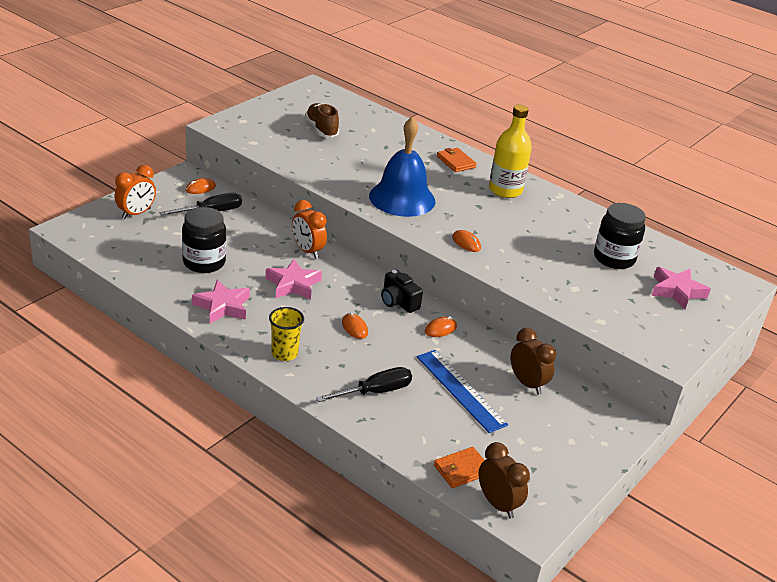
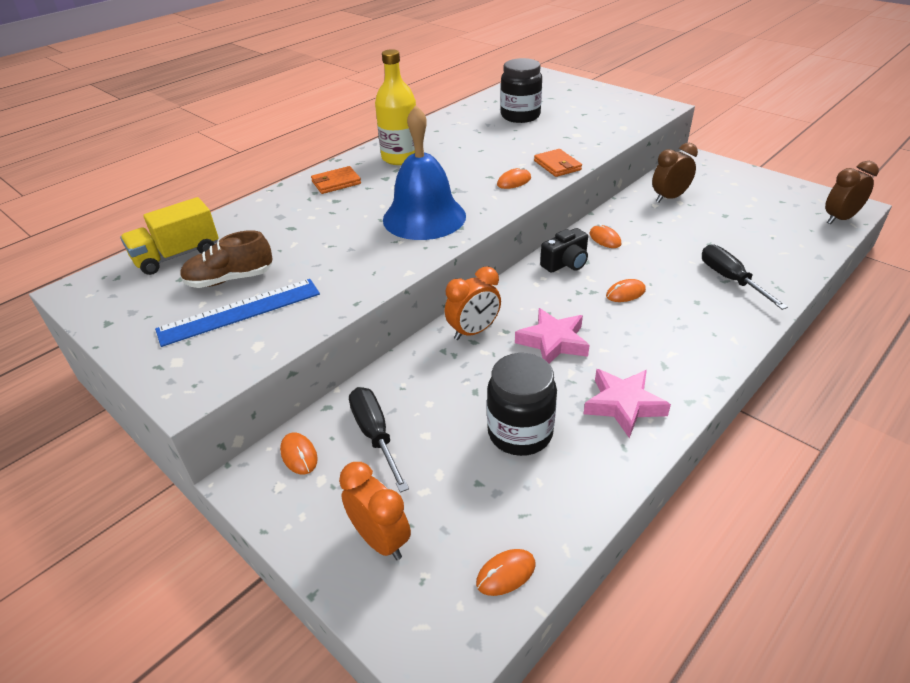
camera: 80 degrees left, 5 degrees up
(105, 250) = (506, 573): none -> orange mouse
(284, 353) = (698, 344): yellow cup -> none
(350, 111) = (177, 255): none -> yellow truck
(460, 390) = (698, 231): blue ruler -> blue ruler (240, 311)
(462, 470) = (810, 234): orange wallet -> orange wallet (557, 165)
(677, 291) = (563, 97): pink star -> none

